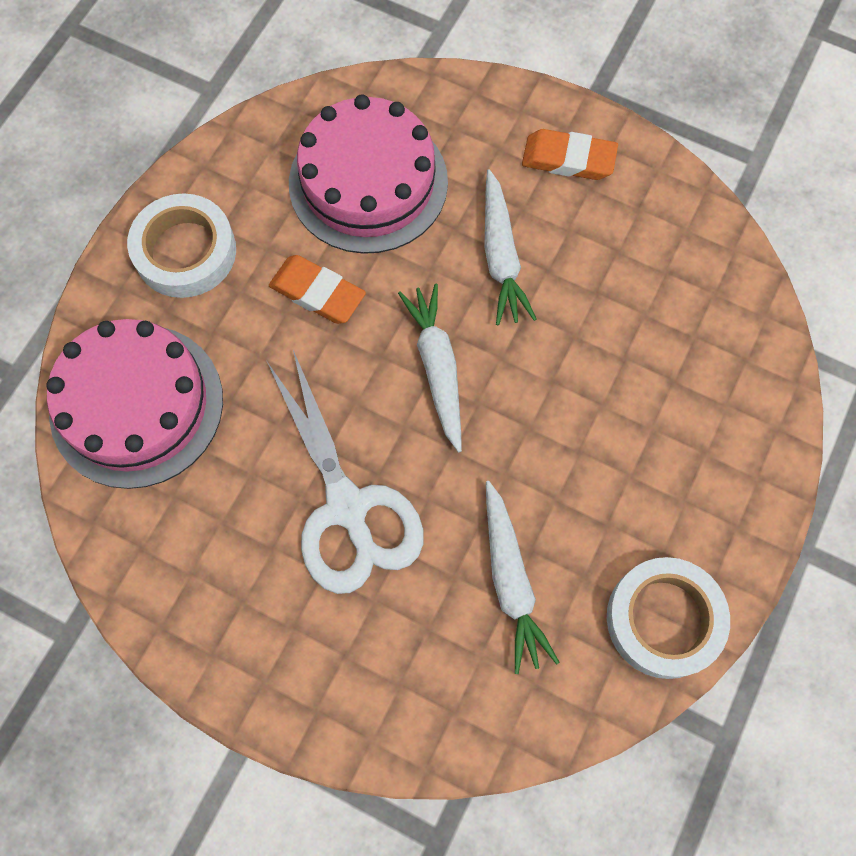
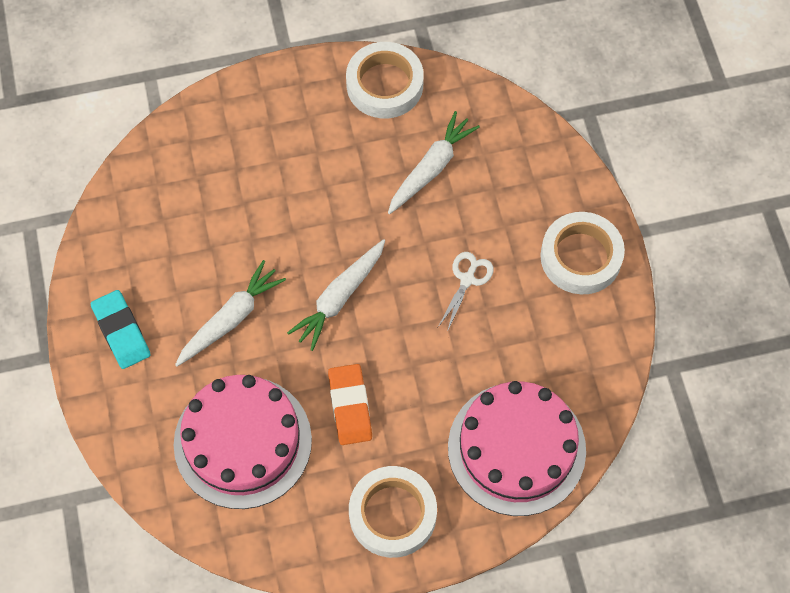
camera: 130 degrees left, 5 degrees down
(265, 651) = (581, 257): none -> white tape
(347, 507) = (467, 279): white scissors -> white scissors, size x0.46
(568, 159) = (121, 331): orange eraser -> turquoise eraser

